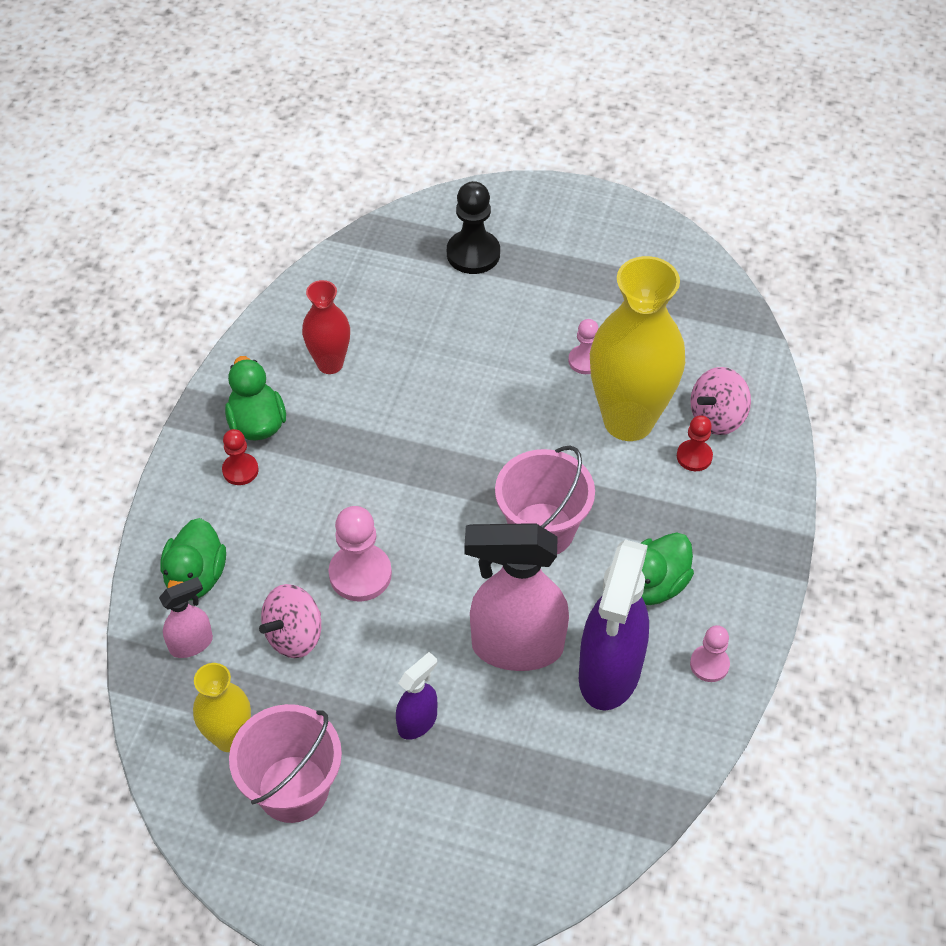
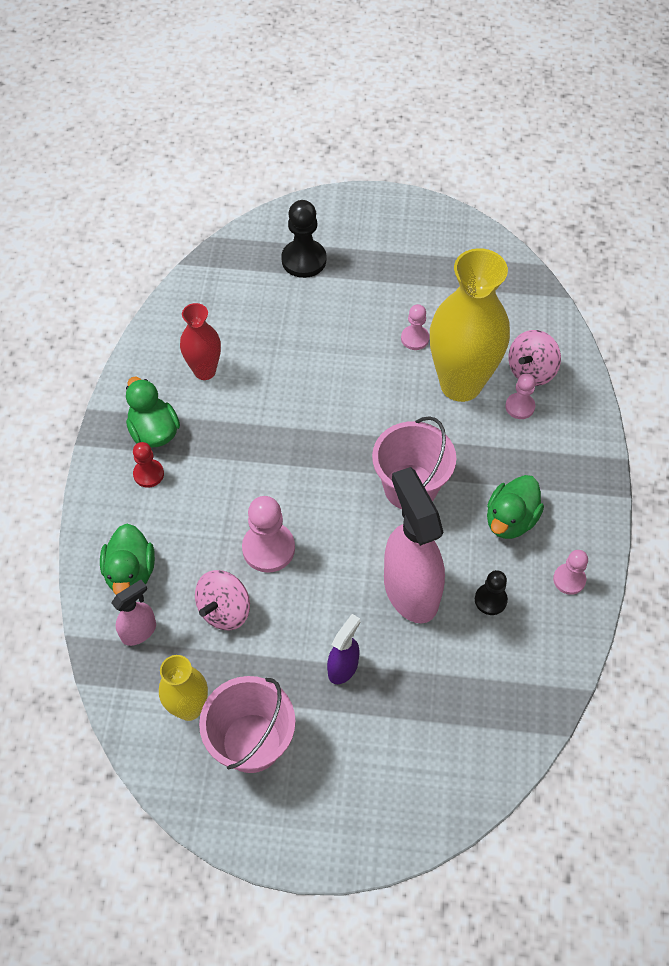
camera: 10 degrees left, 5 degrees up
(516, 647) = (410, 590): pink spray bottle -> pink spray bottle turned 75 degrees clockwise
(609, 673) = (490, 600): purple spray bottle -> black pawn
(694, 456) = (520, 407): red pawn -> pink pawn

